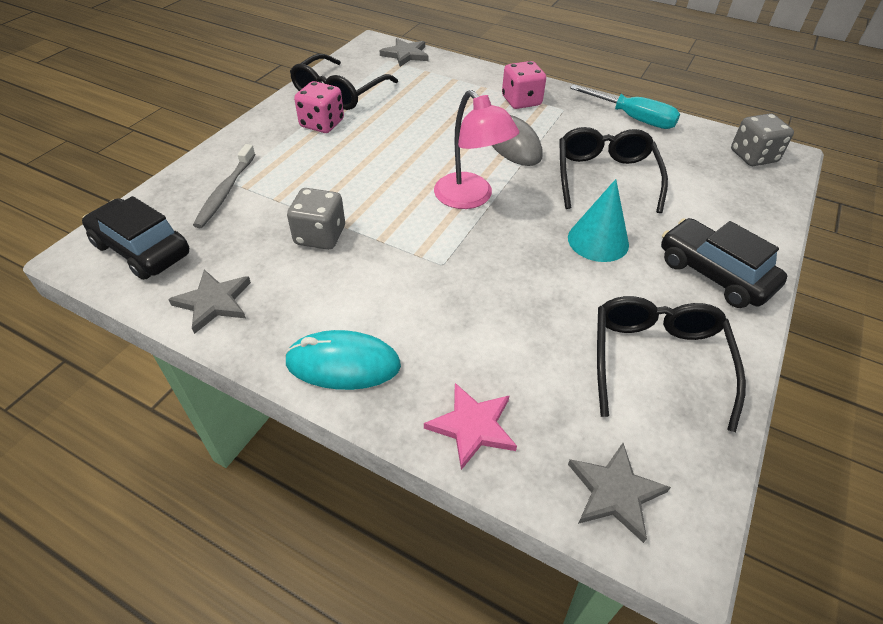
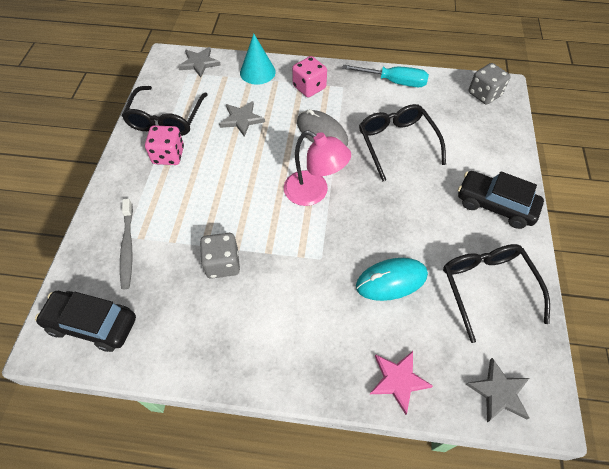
camera: 20 degrees left, 10 degrees up
(213, 302) = (175, 350): grey star -> grey star (241, 119)
(343, 364) = (294, 366): turquoise mouse -> turquoise mouse (391, 280)
(598, 241) = (414, 202): turquoise cone -> turquoise cone (257, 72)

